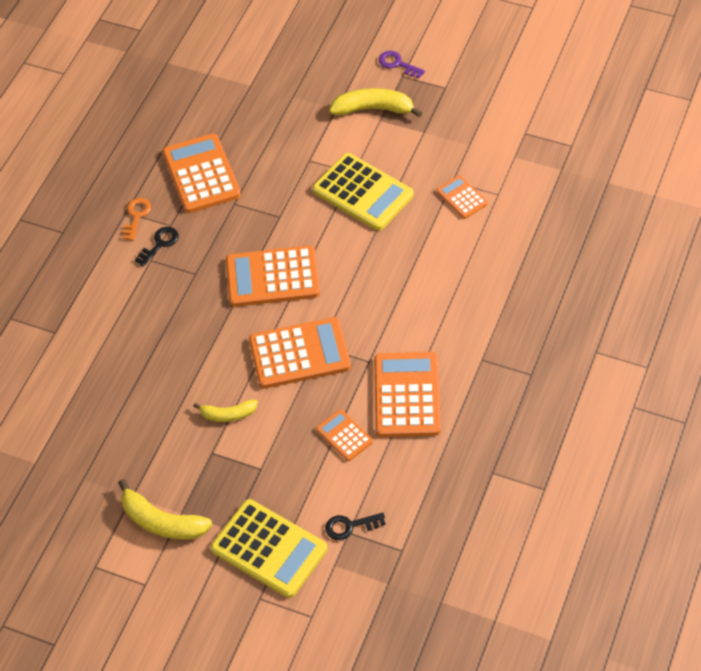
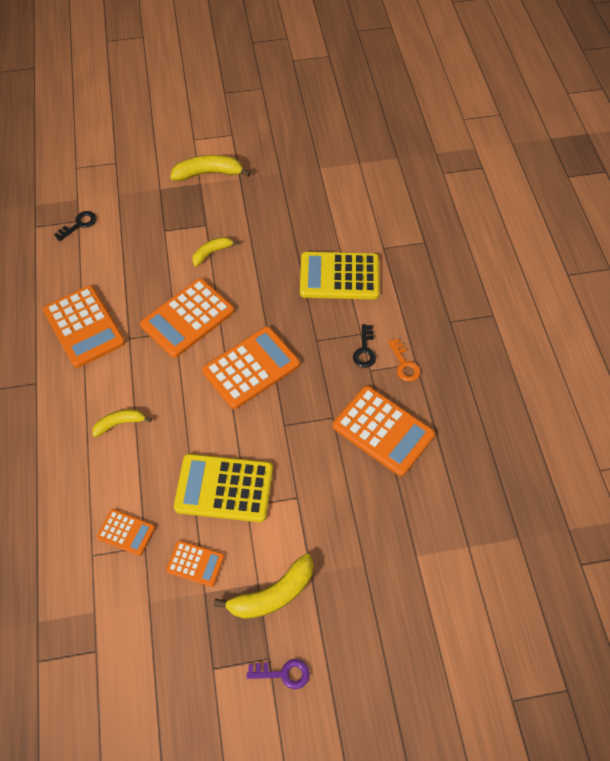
camera: 145 degrees right, 5 degrees up
(269, 549) = (126, 189): yellow calculator -> yellow calculator (339, 276)
(344, 436) = (117, 277): orange calculator -> orange calculator (195, 563)
(421, 284) = (120, 423): none -> yellow banana

